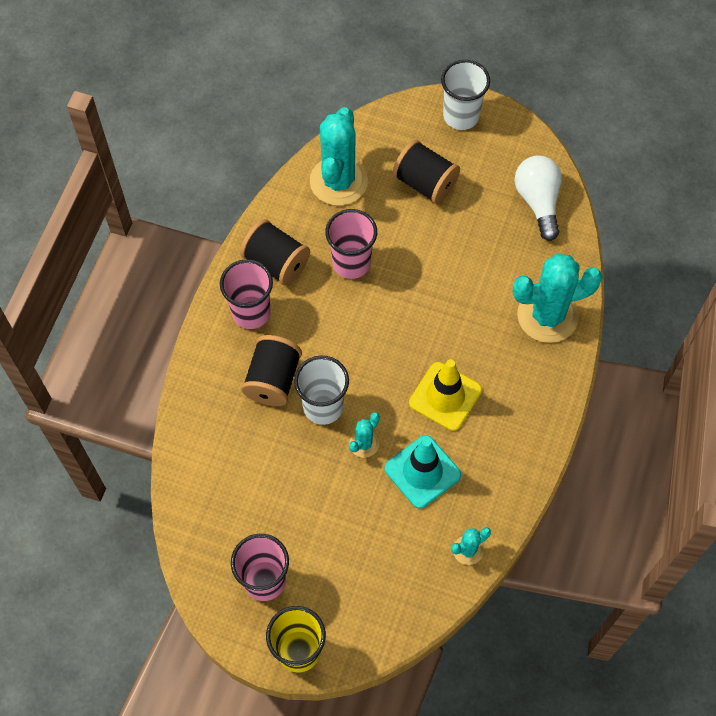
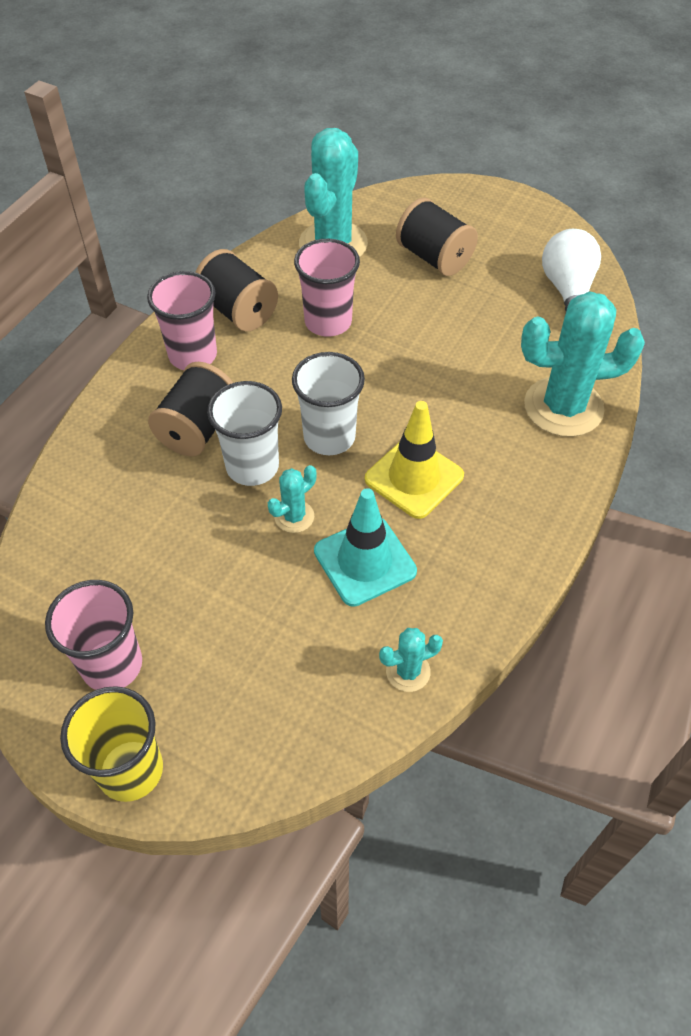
camera: 10 degrees right, 10 degrees down
(461, 116) = (488, 203): white cup -> white cup (329, 437)

